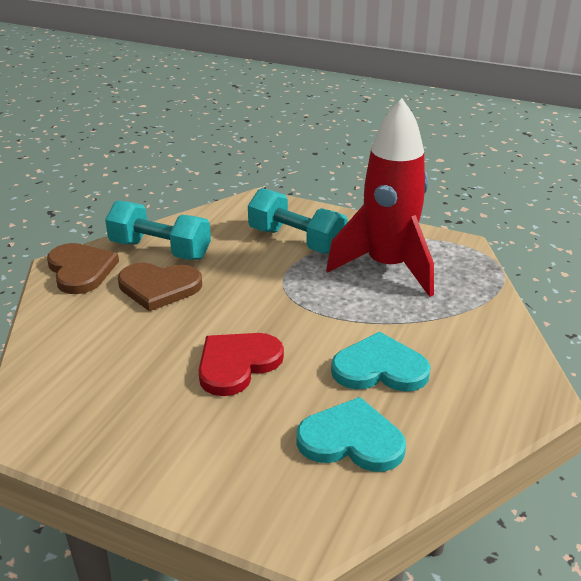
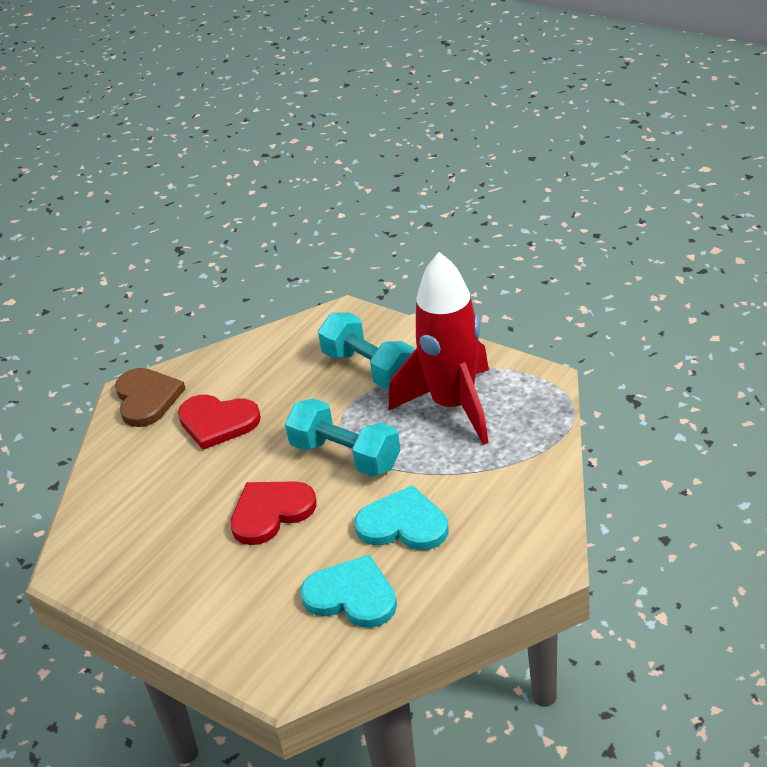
camera: 15 degrees right, 5 degrees up
(159, 287) = (217, 422): brown heart -> red heart
(160, 250) = (228, 376): turquoise dumbbell -> turquoise dumbbell (345, 456)

